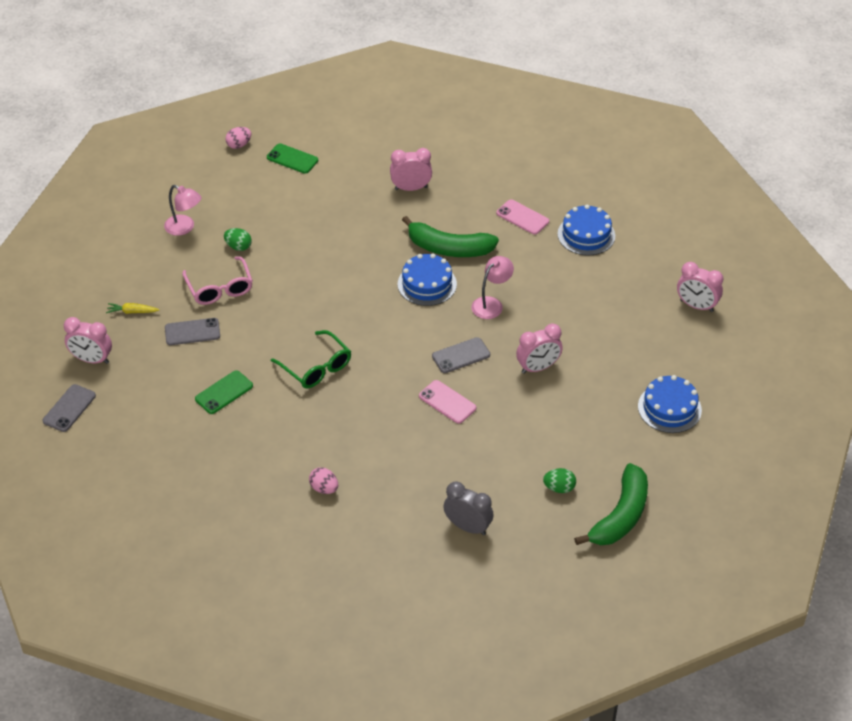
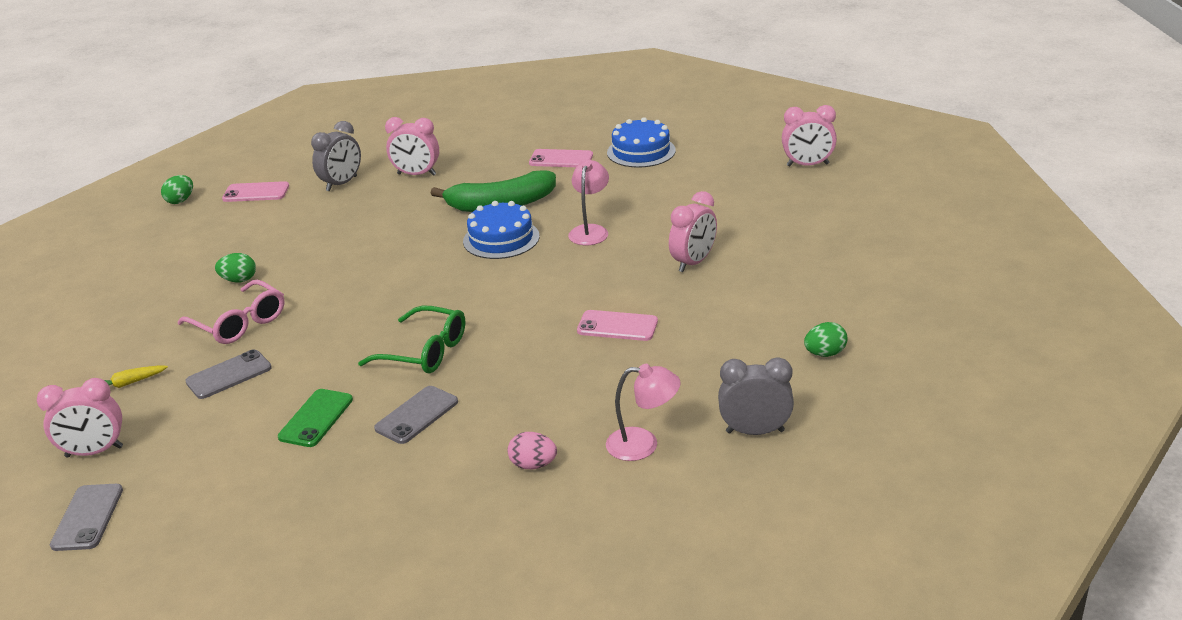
camera: 25 degrees left, 15 degrees down
(184, 228) = (154, 286): pink lamp -> pink lamp (643, 444)
(239, 145) = (180, 201): pink egg -> green egg
(292, 159) = (256, 192): green phone -> pink phone
(354, 175) = (341, 184): none -> grey clock
(411, 188) = (416, 174): pink clock -> pink clock turned 135 degrees counterclockwise
(461, 355) = (595, 282): grey phone -> grey phone (416, 415)
(620, 516) = (920, 352): green banana -> none
(669, 408) = (869, 246): blue cake -> none

